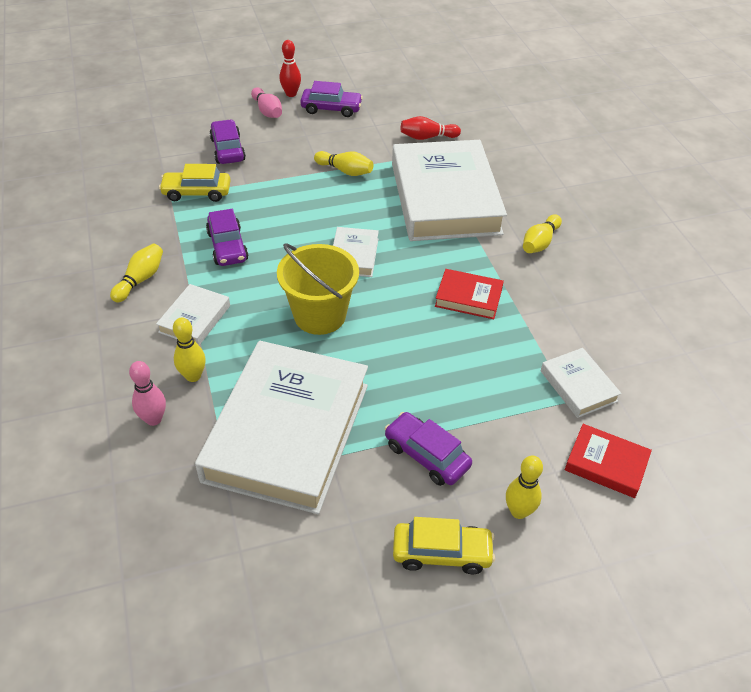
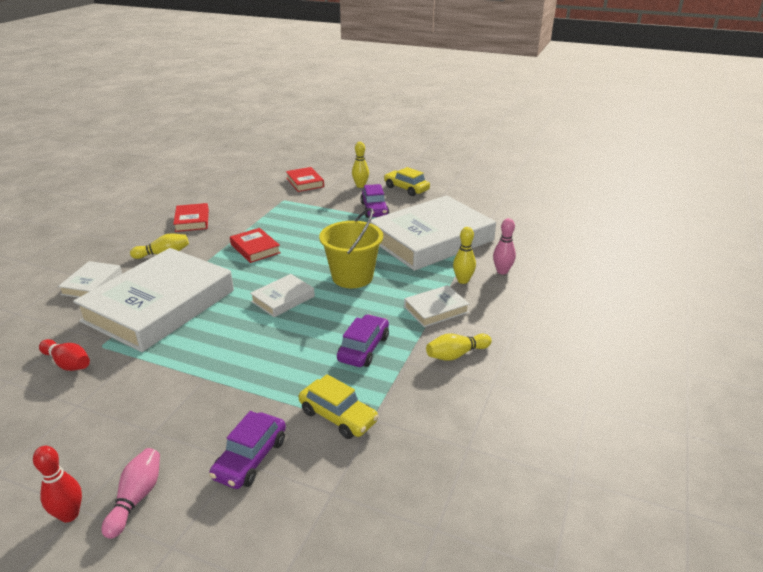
camera: 140 degrees left, 15 degrees down
(331, 109) = (74, 456): purple car -> none
(345, 171) = (186, 367): yellow bowling pin -> none
(578, 386) = (270, 201): white book -> white book (92, 284)
(600, 298) = (192, 221): none -> red book

